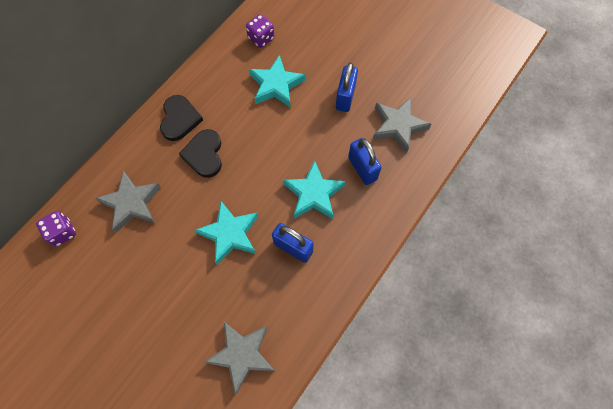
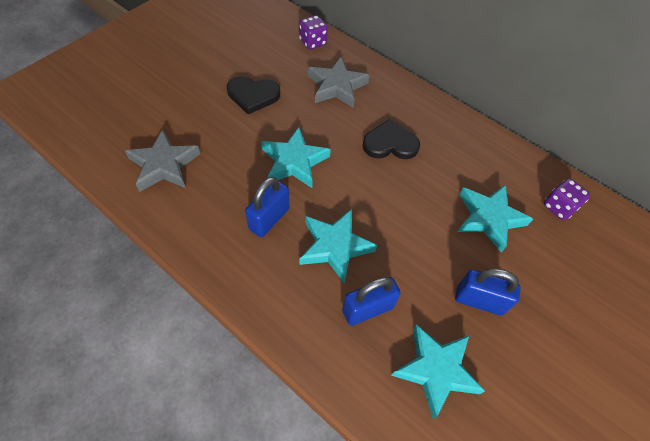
camera: 90 degrees right, 10 degrees down
(179, 119) = (433, 124): black heart -> black heart (253, 95)
(398, 126) = (436, 370): grey star -> turquoise star

